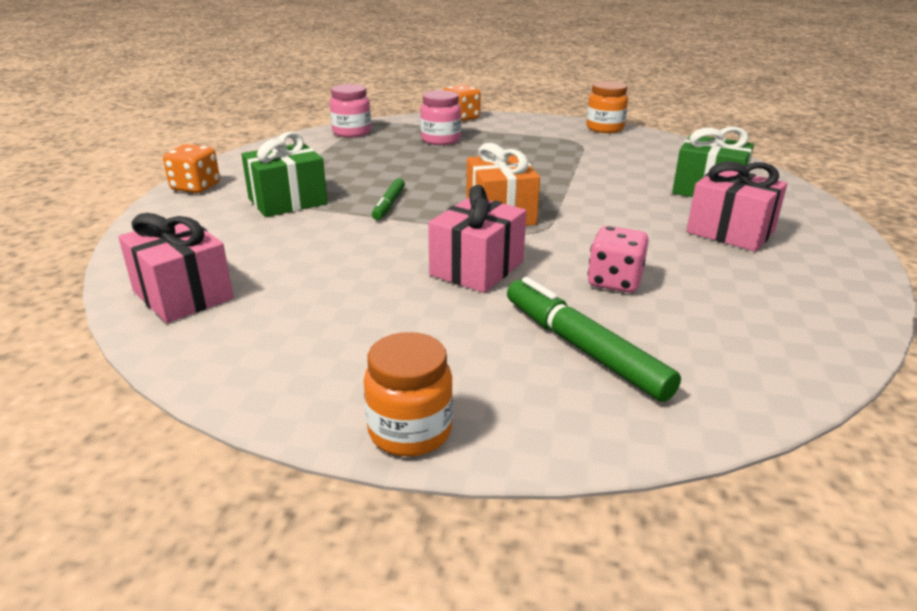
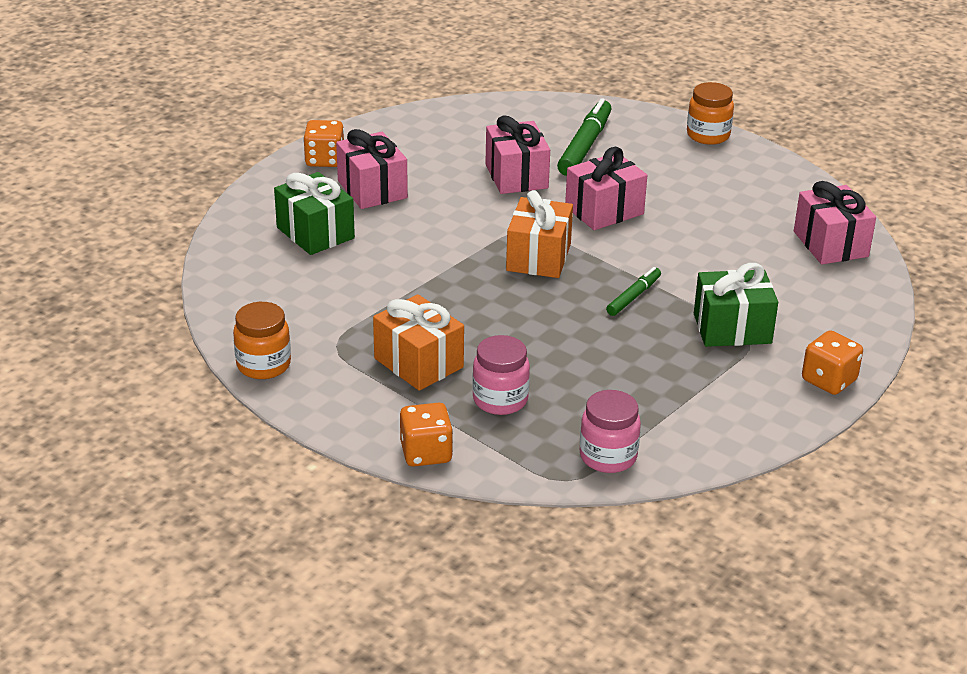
camera: 155 degrees left, 5 degrees up
(513, 144) = (418, 363): none -> orange gift
(583, 348) = (584, 146): green marker -> green marker turned 150 degrees counterclockwise
(614, 281) = (516, 176): pink dice -> pink gift
(827, 247) = (325, 160): none -> orange dice

